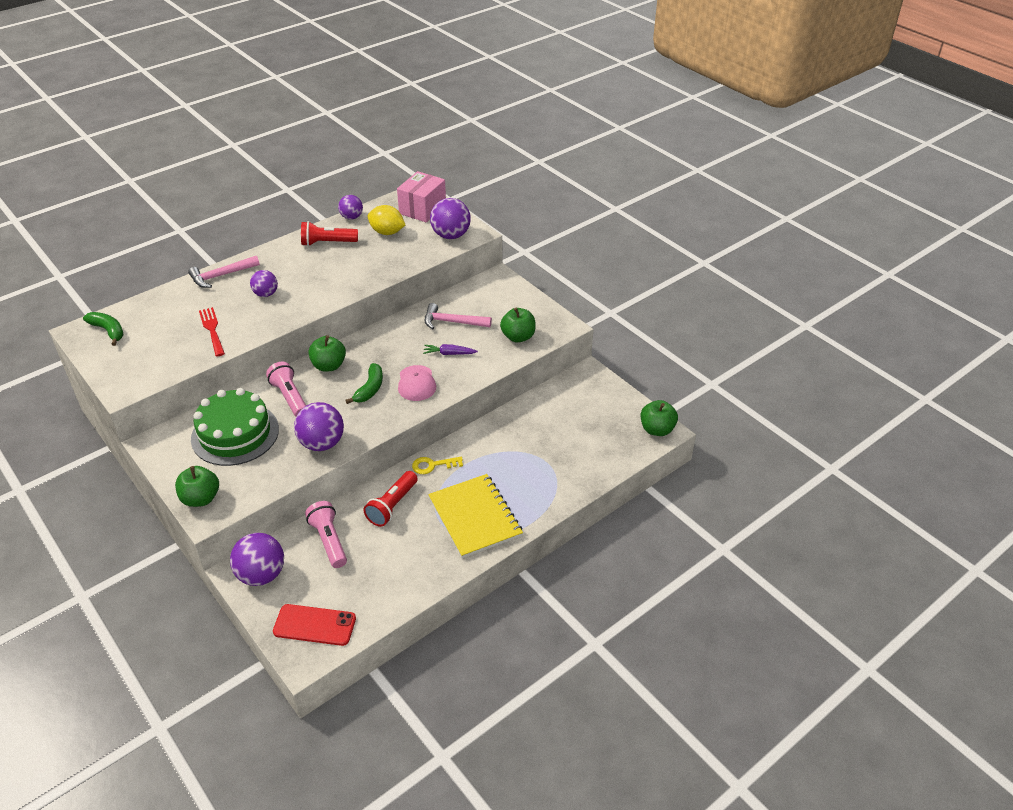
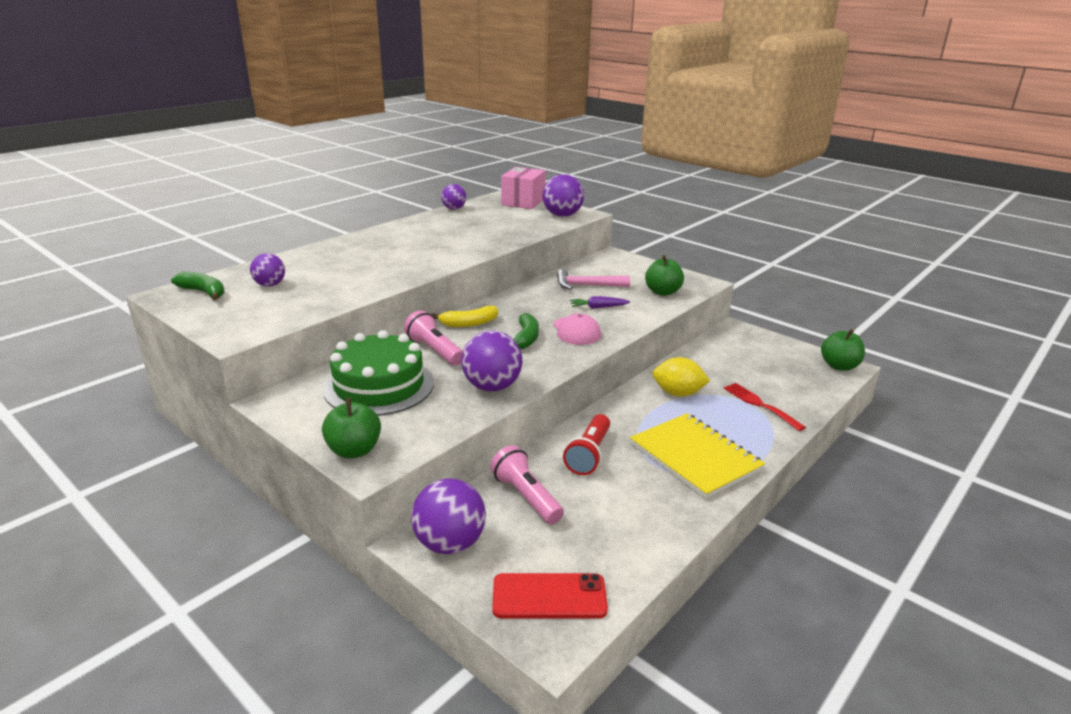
camera: 10 degrees left, 15 degrees down
(212, 330) = (332, 285): red fork -> red fork (760, 405)
(221, 276) = (329, 248): pink hammer -> none
(266, 294) = (385, 258): purple ball -> purple ball (270, 285)
(327, 243) = (437, 224): red flashlight -> none
(329, 366) = (469, 323): green apple -> yellow banana
(387, 232) = (496, 216): yellow lemon -> yellow lemon (678, 393)
(433, 465) = (617, 413): yellow key -> none

